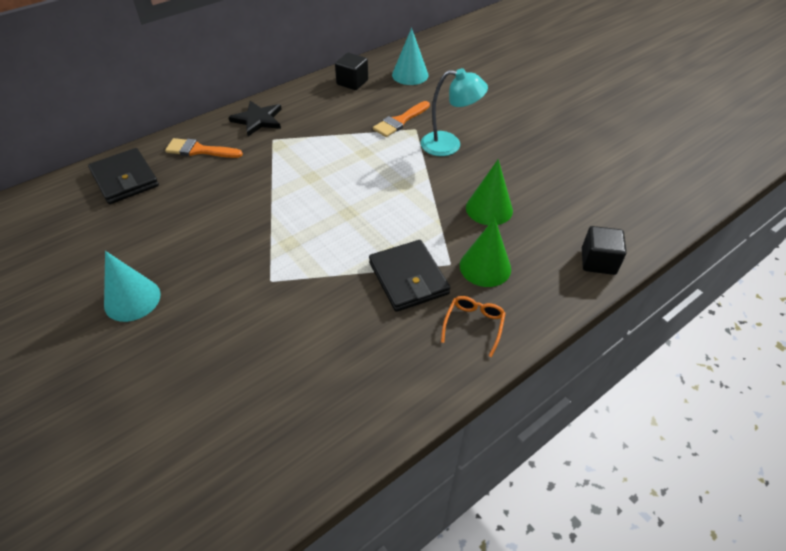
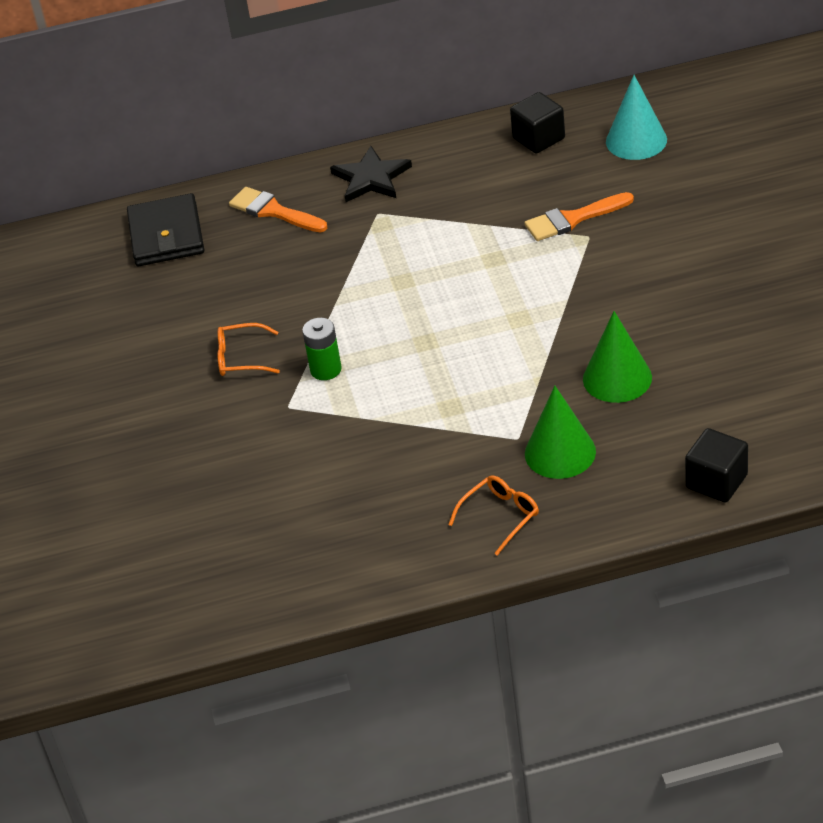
camera: 30 degrees right, 5 degrees down
(132, 299) = (126, 391): turquoise cone -> none
(218, 252) = (242, 358): none -> orange glasses
(286, 247) = (326, 369): none -> green battery
(408, 278) = (454, 443): black wallet -> none
(449, 145) = (622, 272): turquoise lamp -> none

